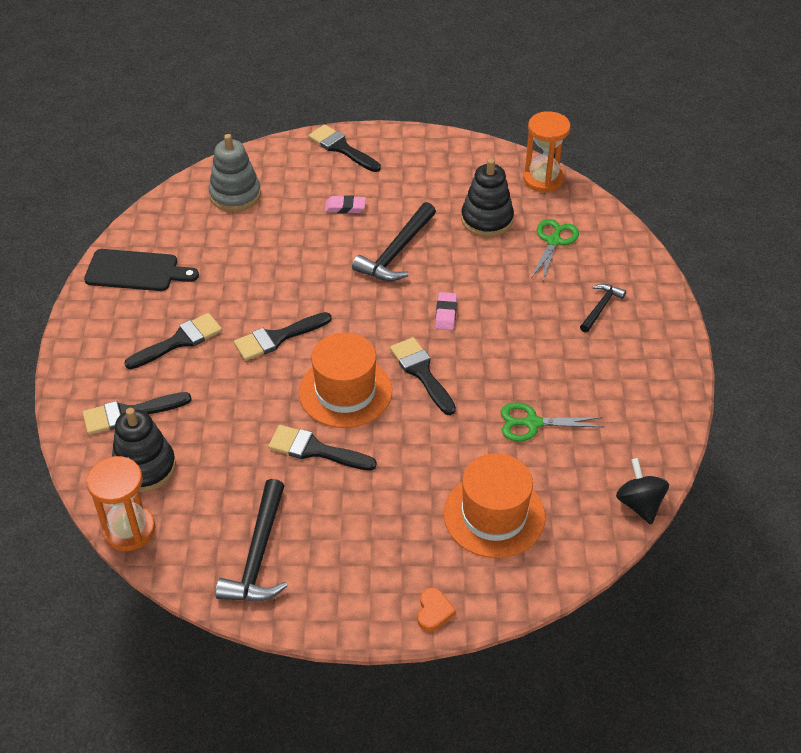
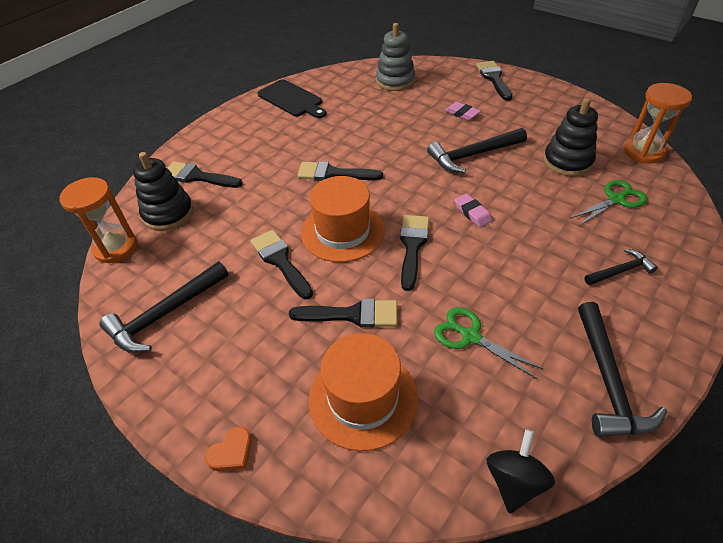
camera: 40 degrees right, 0 degrees up
(179, 341) = (272, 148): black brush -> black brush (352, 315)
(446, 314) = (472, 213): pink eraser -> pink eraser turned 75 degrees counterclockwise
(649, 401) = (607, 381): none -> black hammer

